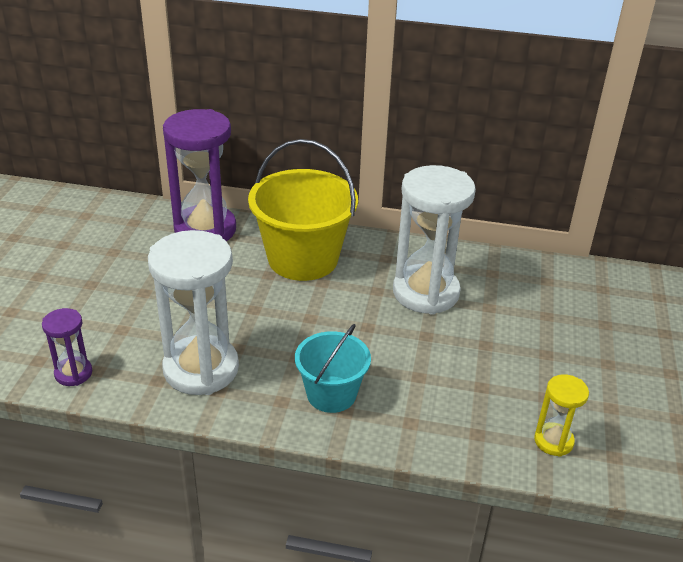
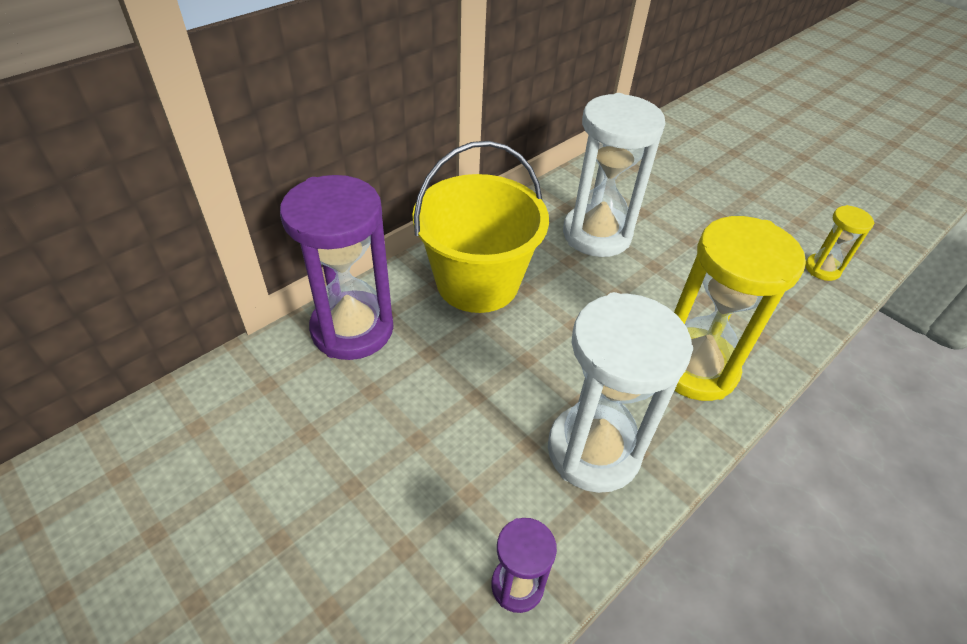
camera: 55 degrees left, 10 degrees up
(331, 394) = (695, 367): turquoise bucket -> yellow hourglass

